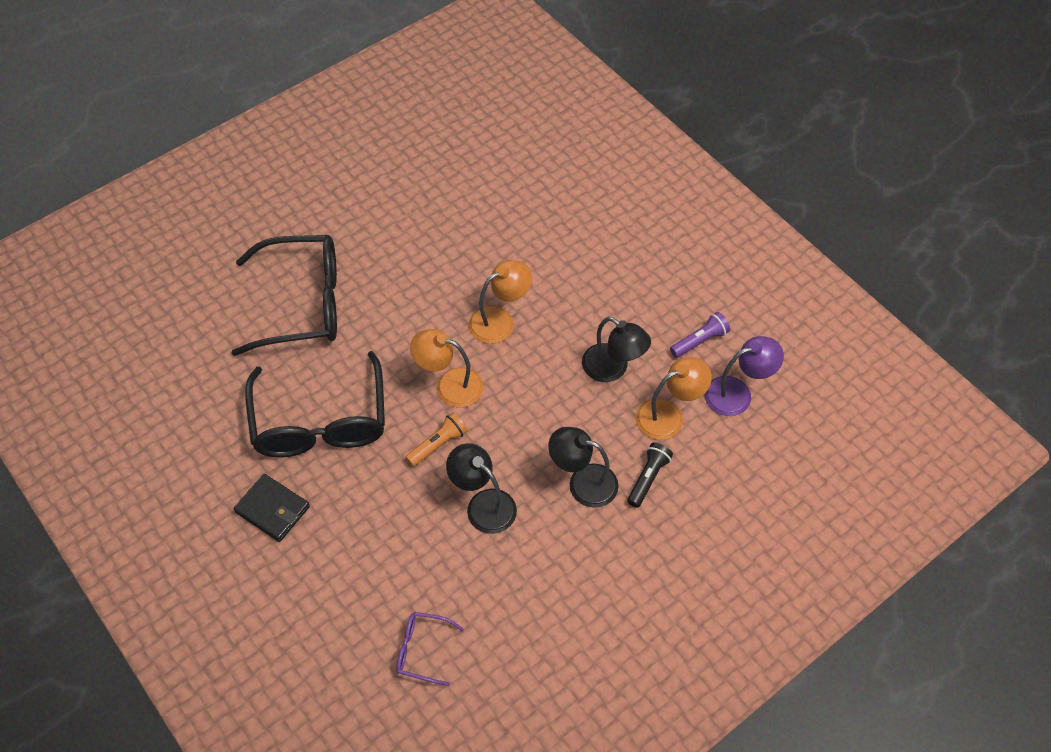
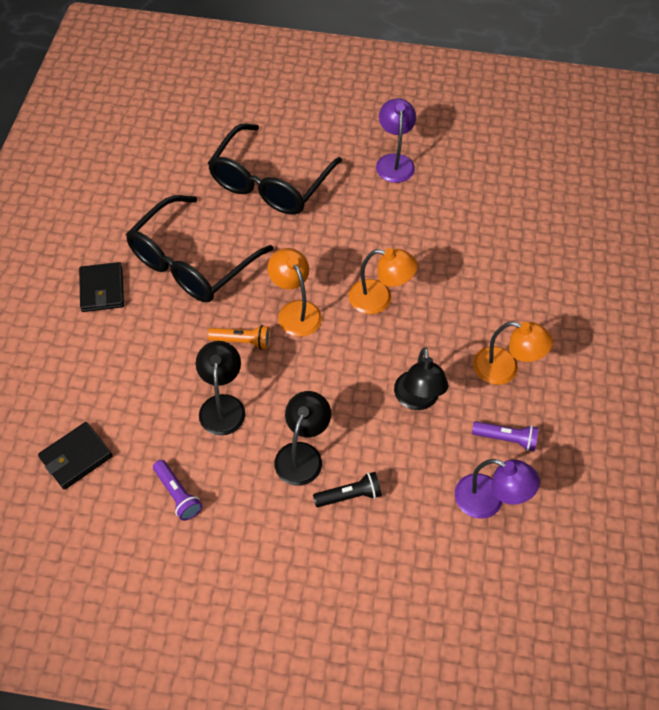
camera: 45 degrees right, 0 degrees up
(303, 304) = (270, 183): black glasses -> black glasses turned 75 degrees clockwise
(382, 204) = (394, 161): none -> purple lamp
(422, 650) = (76, 457): purple glasses -> black wallet
(532, 598) = (177, 494): none -> purple flashlight
(583, 482) = (302, 454): black lamp -> black lamp turned 45 degrees clockwise
(668, 415) = (418, 468): orange lamp -> orange lamp (505, 369)

